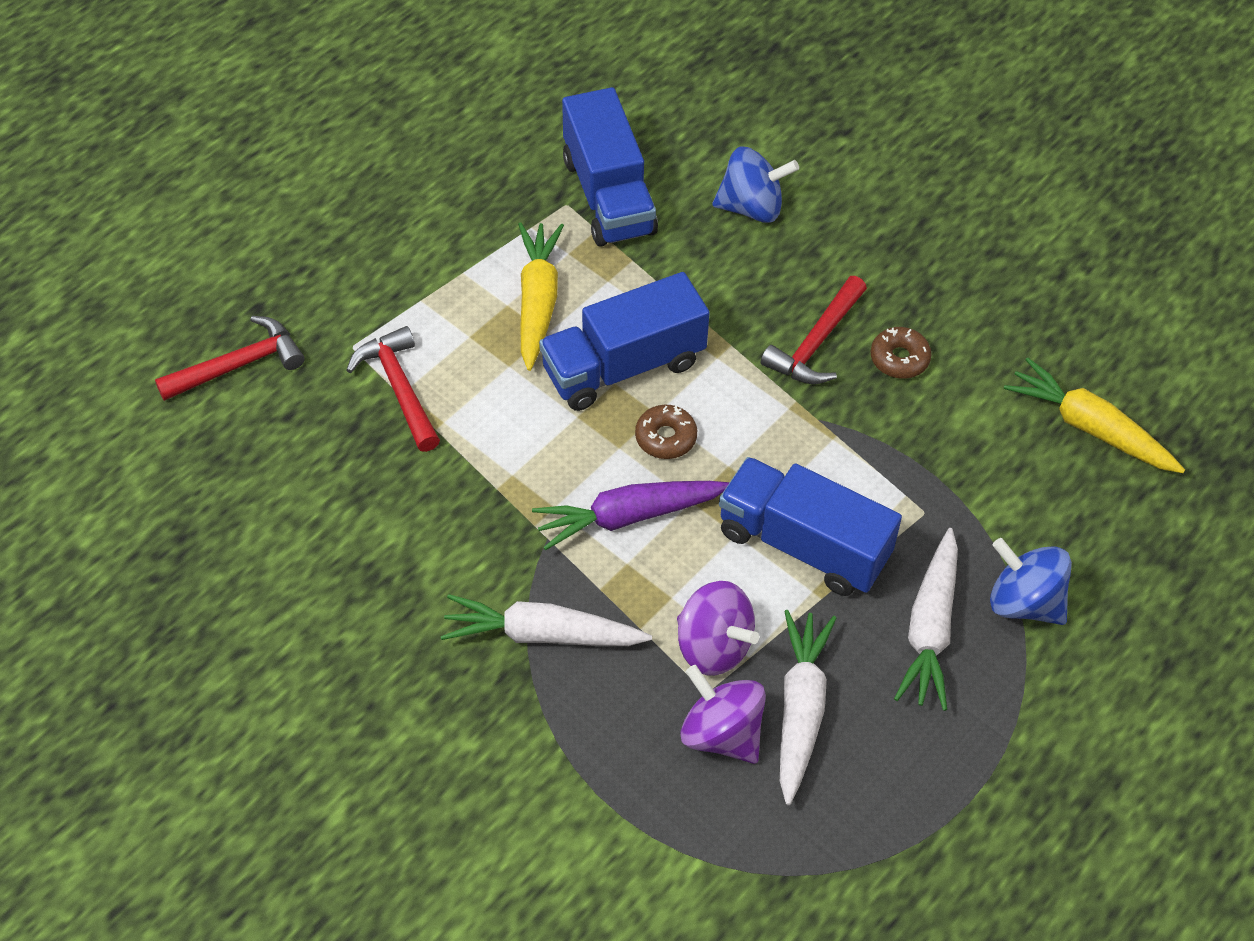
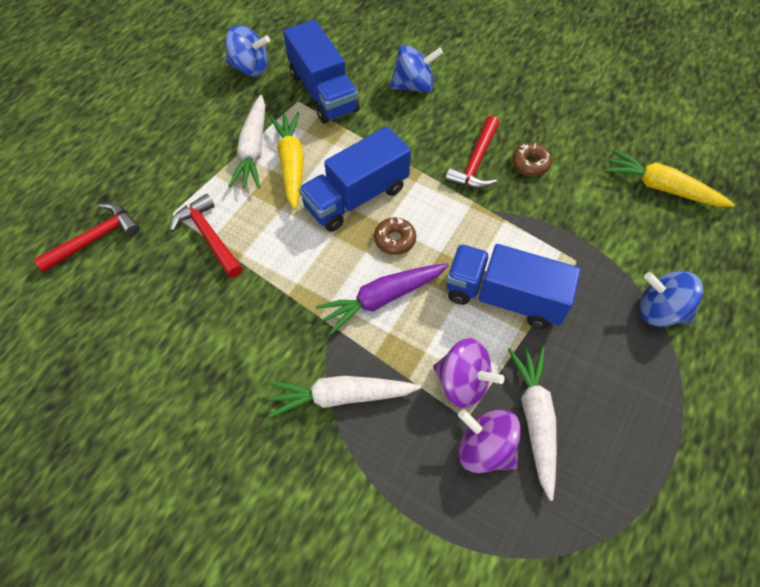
camera: 10 degrees left, 5 degrees up
(503, 139) = (250, 68): none -> blue spinning top
(930, 629) = (605, 341): white carrot -> white carrot (253, 150)

